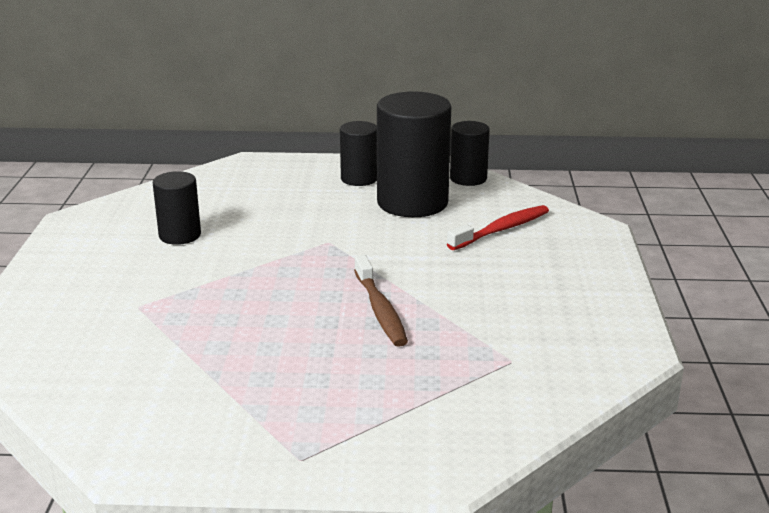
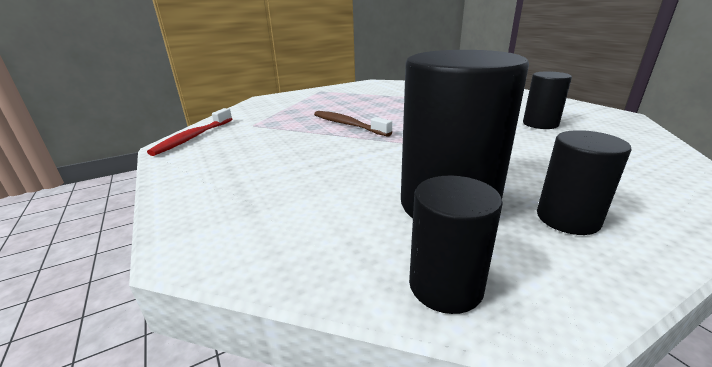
camera: 150 degrees right, 0 degrees up
(502, 229) = (313, 203): red toothbrush -> red toothbrush (193, 137)

